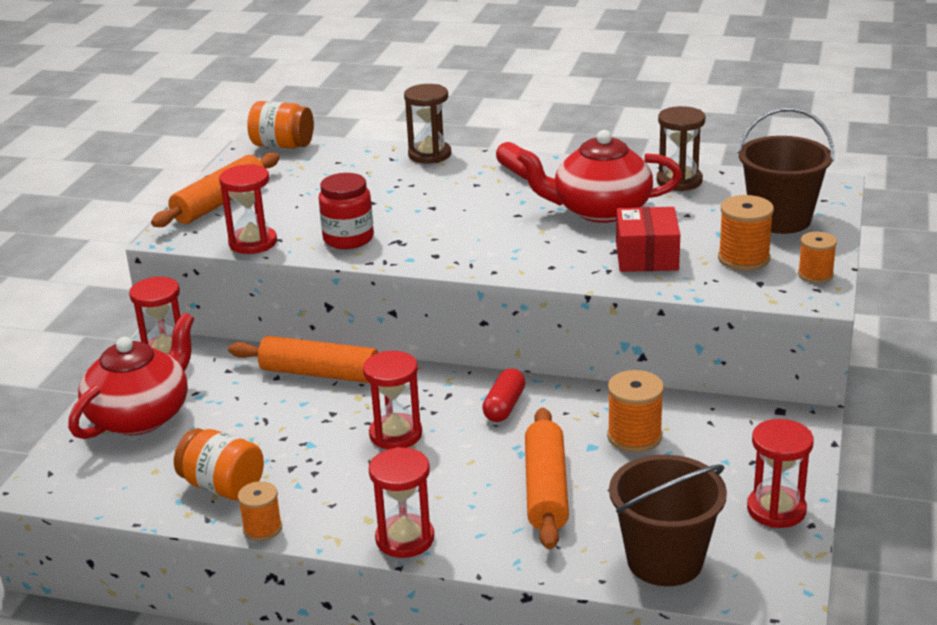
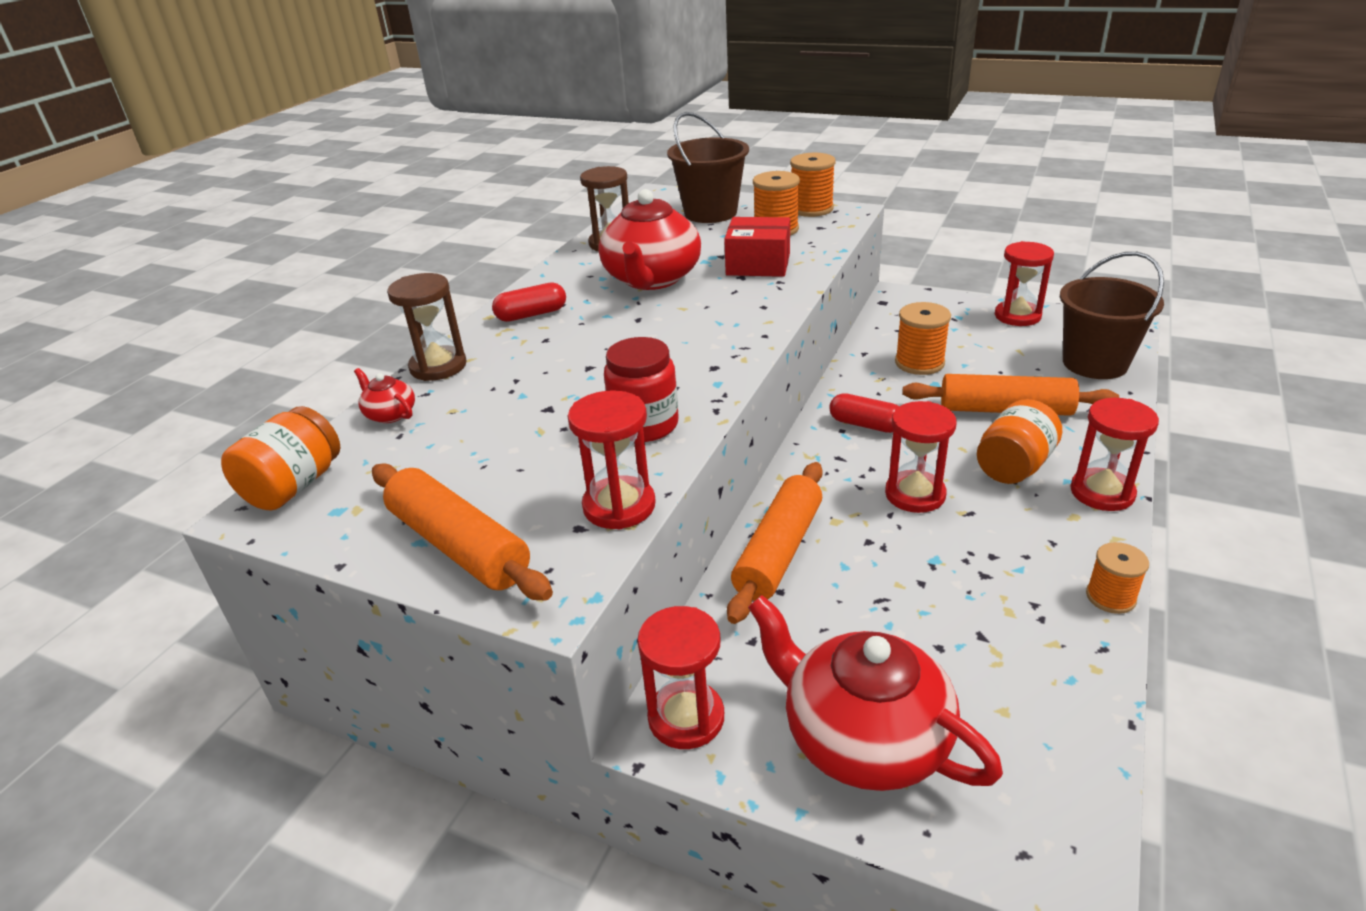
camera: 80 degrees left, 5 degrees up
(223, 486) = (1032, 635): orange jar -> orange jar (1013, 466)
(363, 153) = (390, 414): none -> red teapot
(815, 274) = (811, 209): orange spool -> orange spool, size x1.50

